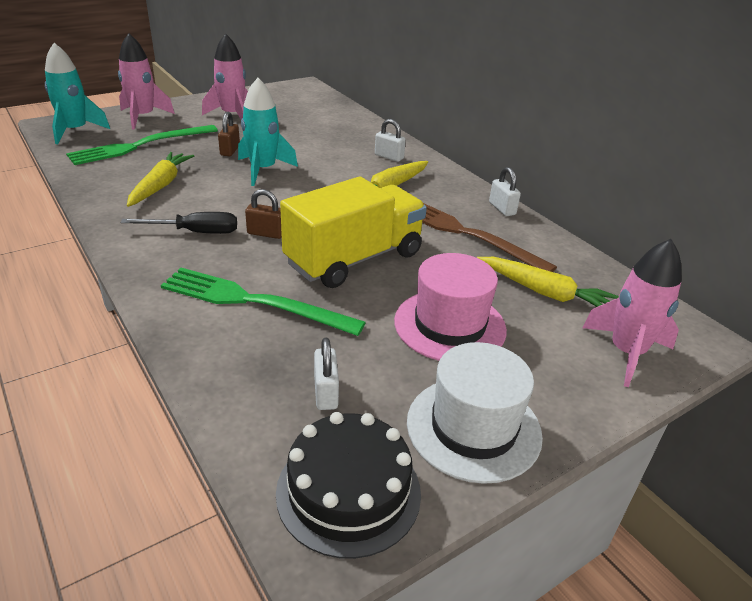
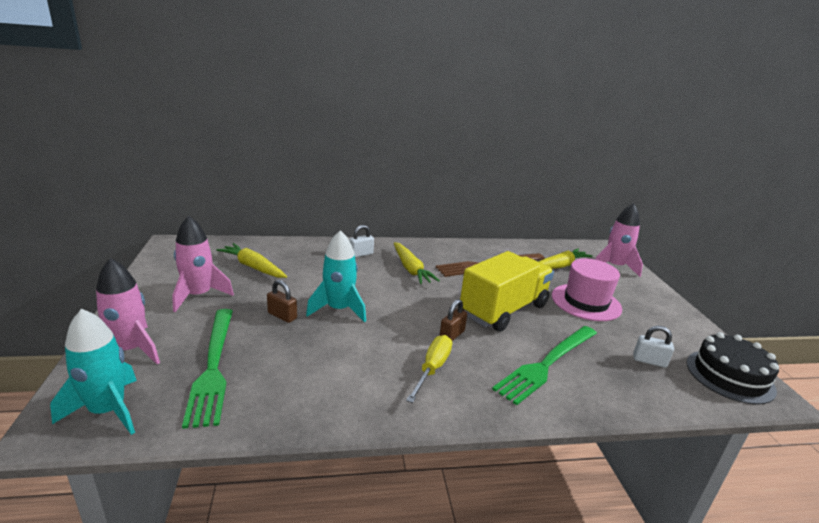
camera: 65 degrees left, 10 degrees down
(160, 185) = (326, 371): yellow carrot -> yellow carrot (253, 267)
(195, 232) = (432, 369): black screwdriver -> yellow screwdriver
(354, 259) = (503, 310): yellow truck -> yellow truck turned 60 degrees clockwise
(473, 428) = (674, 324): white hat -> none
(502, 208) = (462, 245): white padlock -> none

